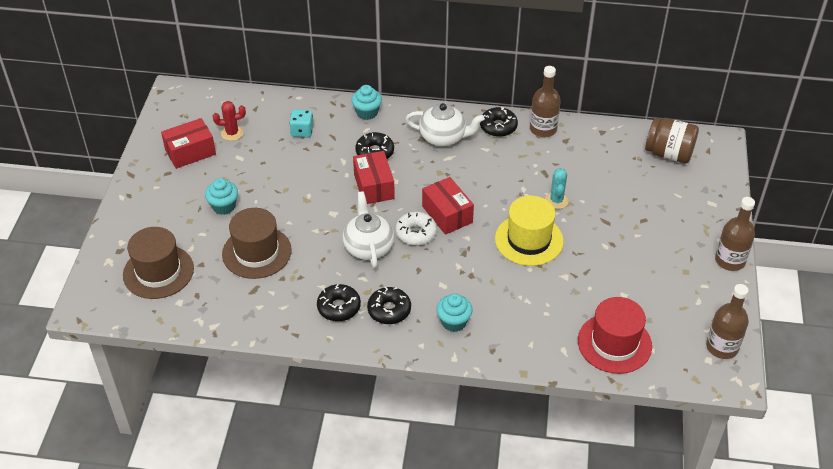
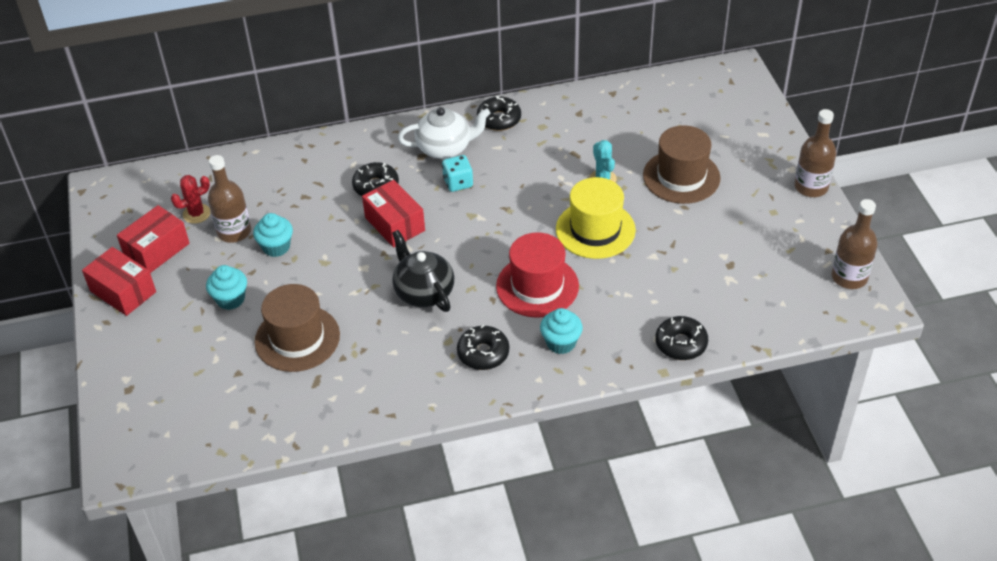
camera: 20 degrees left, 0 degrees up
(158, 271) = (190, 398): brown hat -> brown hat (681, 177)
(302, 131) = (279, 187): turquoise dice -> turquoise dice (458, 183)
(339, 307) = (425, 368): black donut -> black donut (681, 343)
(367, 113) = (344, 146): turquoise cupcake -> turquoise cupcake (276, 247)
(368, 247) = (423, 292): white teapot -> black teapot
(416, 233) = (469, 260): white donut -> none
(447, 214) = (492, 229): red box -> red box (123, 291)
(543, 129) = (549, 108): brown bottle -> brown bottle (234, 232)
(614, 343) = (741, 309): red hat -> red hat (537, 286)
(669, 153) = (693, 96): brown jar -> none

